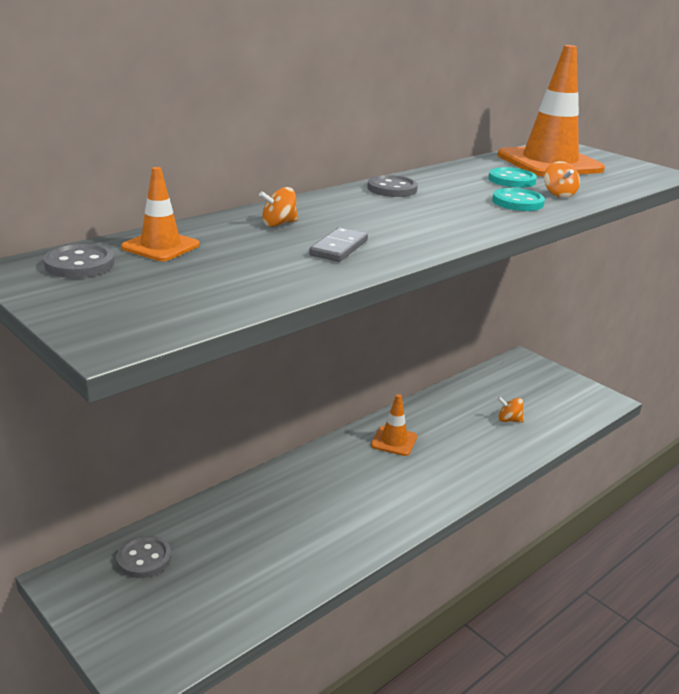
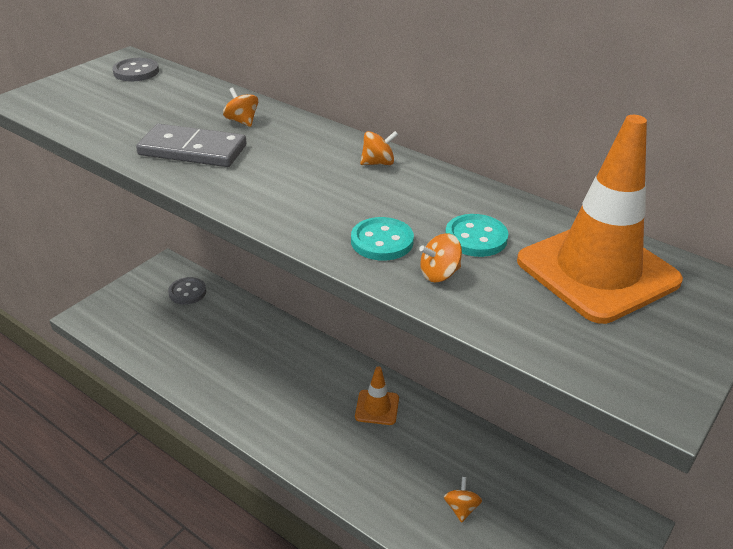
camera: 80 degrees right, 10 degrees up
(160, 246) = (175, 88): orange traffic cone -> none
(339, 248) = (192, 150): grey domino -> grey domino, size x1.65
(392, 189) = (378, 163): grey button -> orange spinning top

